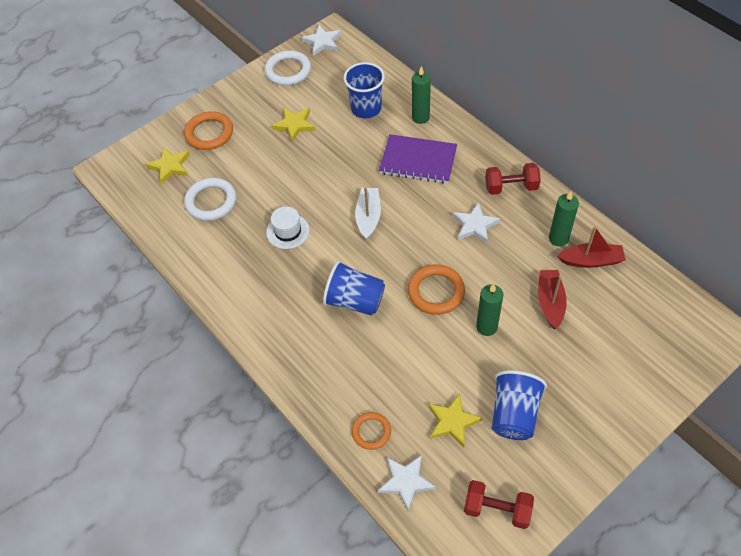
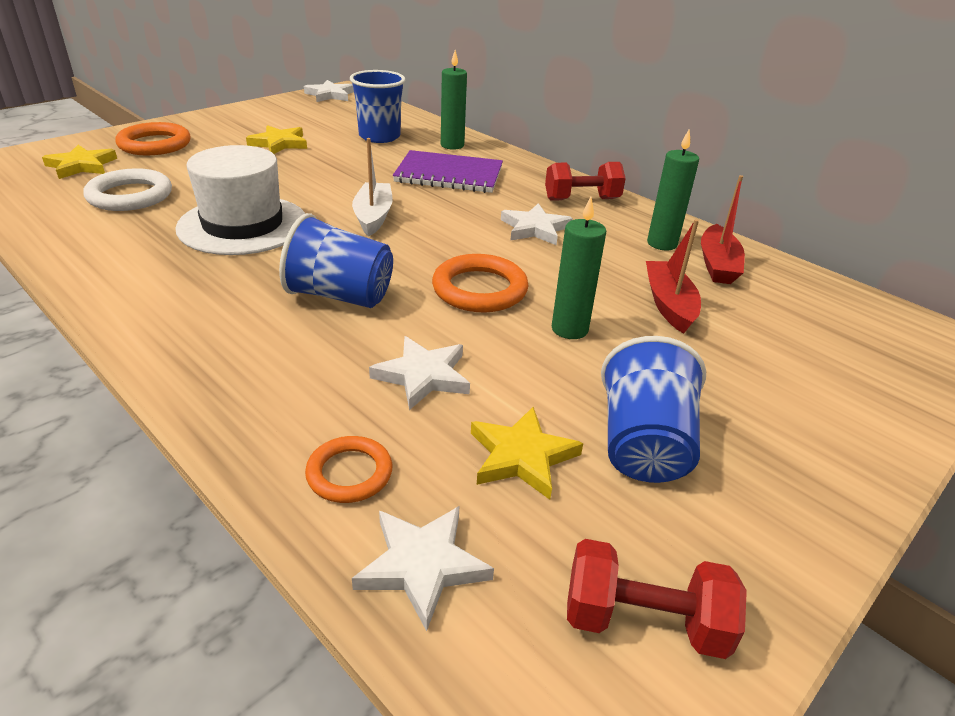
camera: 10 degrees left, 20 degrees down
(287, 231) = (243, 225): white hat -> white hat, size x1.83
(288, 71) = (281, 109): white ring -> none
(404, 366) = (423, 376): none -> white star
(591, 260) = (717, 265): red boat -> red boat turned 105 degrees clockwise

